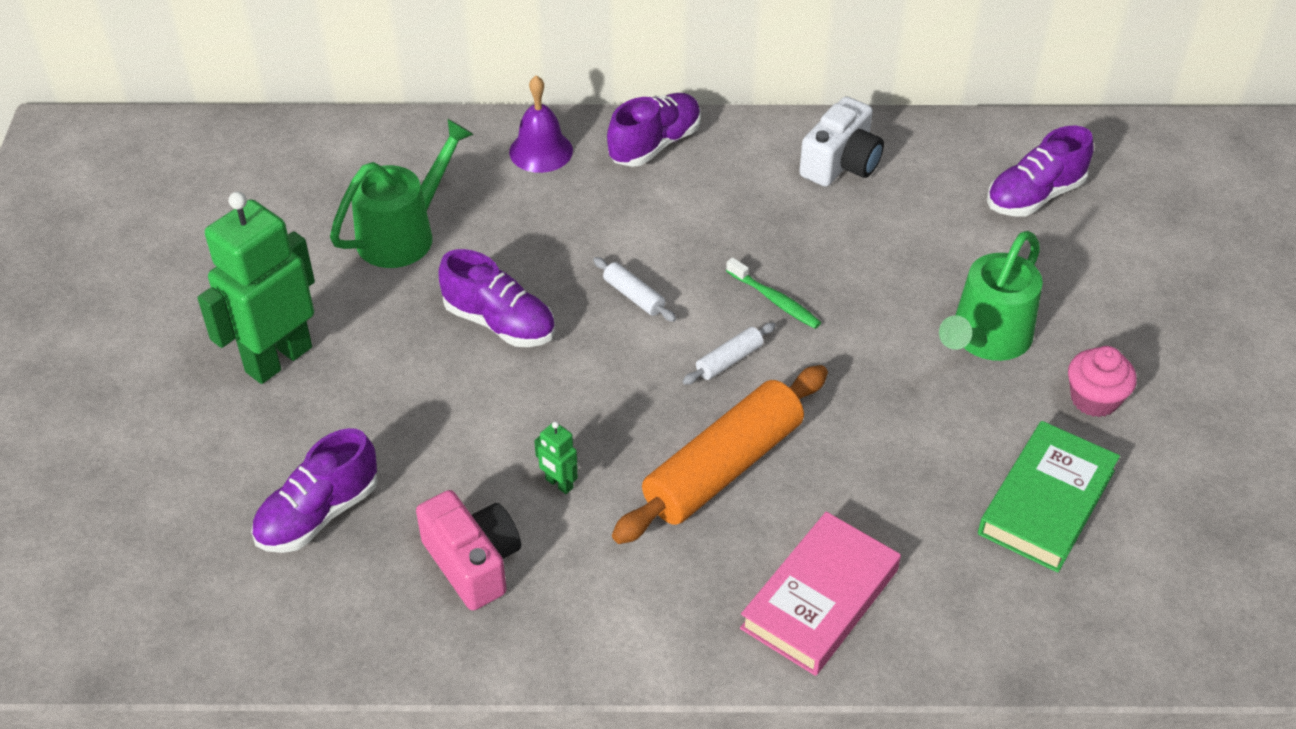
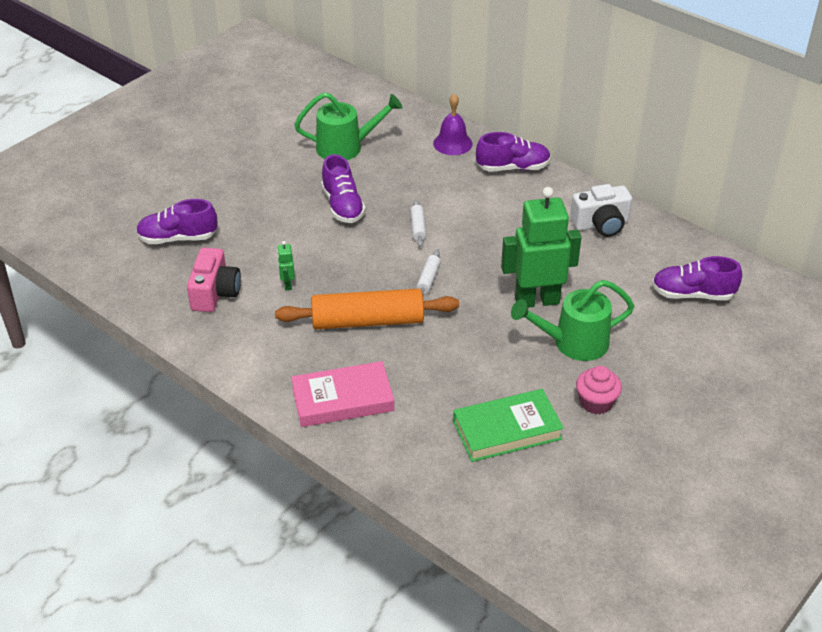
camera: 40 degrees right, 5 degrees down
(278, 359) = (233, 170): green robot -> green robot (536, 300)
(729, 360) = (428, 279): white rolling pin -> white rolling pin turned 75 degrees counterclockwise
(775, 300) = (484, 266): green toothbrush -> none

